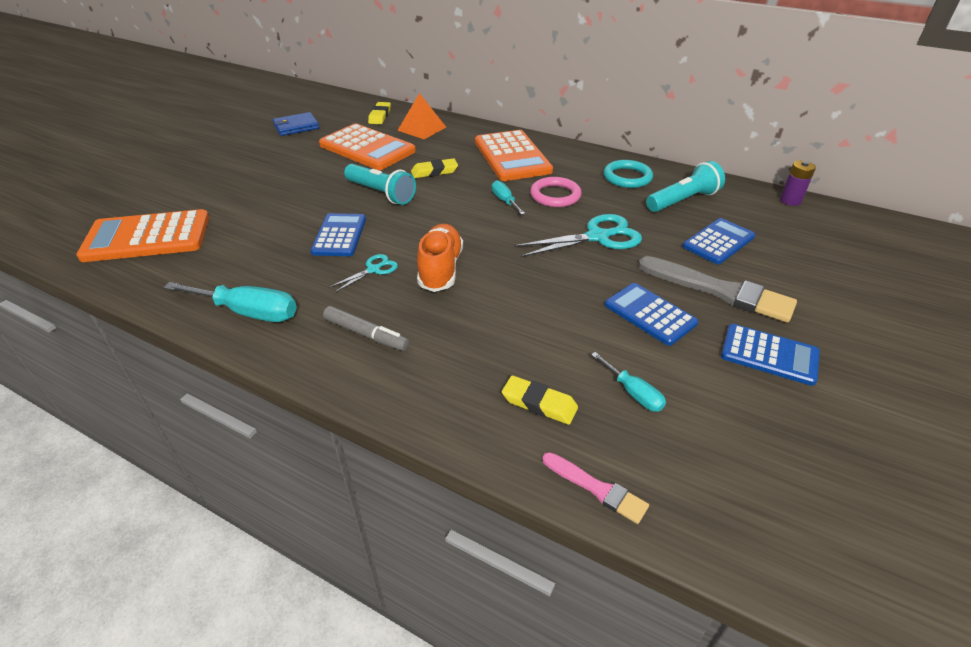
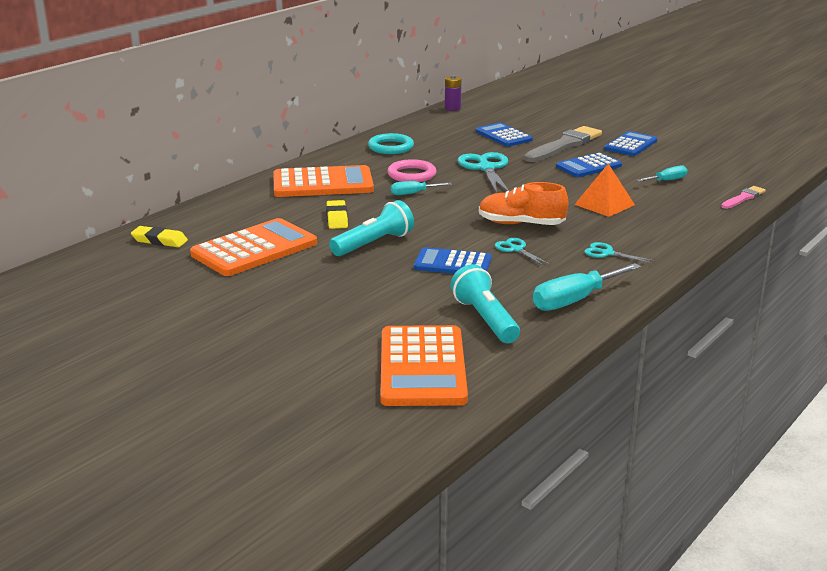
camera: 80 degrees left, 15 degrees down
(249, 312) = (574, 300): turquoise screwdriver -> turquoise screwdriver turned 150 degrees counterclockwise
(296, 127) = (151, 292): blue wallet -> none
(366, 334) = (607, 253): grey marker -> turquoise scissors
(422, 128) = (219, 219): orange pyramid -> orange pyramid (604, 204)
(539, 403) = (678, 205): yellow eraser -> none
(683, 200) = (439, 136): turquoise flashlight -> turquoise flashlight (485, 319)

